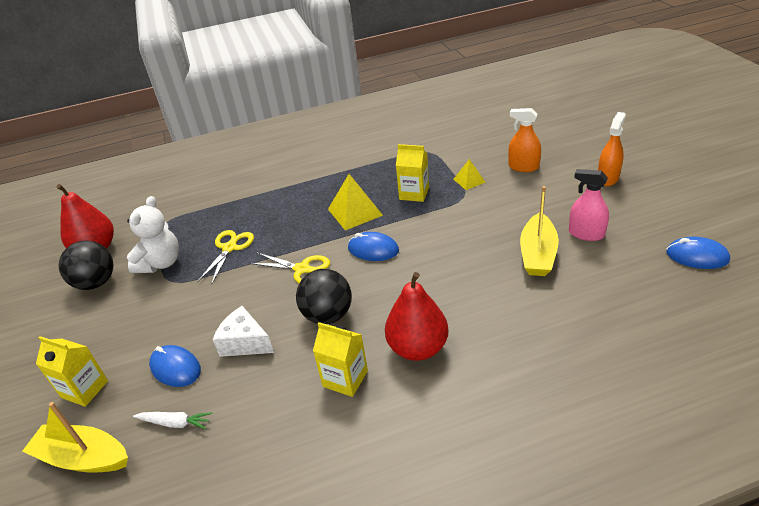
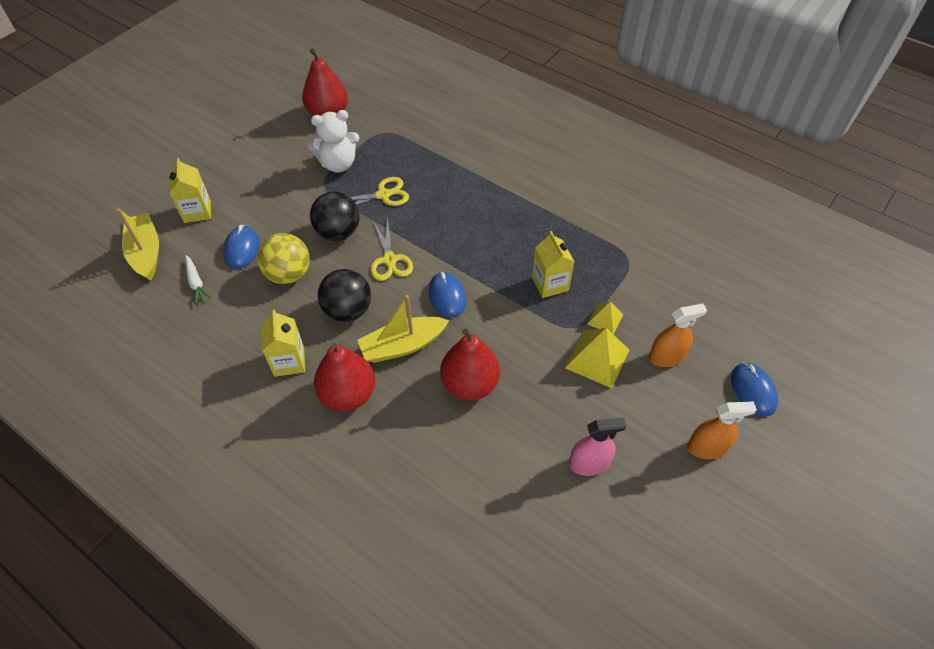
camera: 50 degrees right, 15 degrees up
(96, 283) = (294, 141): black ball -> black ball (338, 232)
(245, 342) = (288, 274): white cheese -> yellow ball
(355, 212) = (489, 253): yellow pyramid -> yellow pyramid (597, 358)
(469, 268) = (470, 384): none -> red pear
(523, 167) = (666, 357): orange spray bottle -> orange spray bottle turned 90 degrees clockwise
(538, 254) = (527, 432): yellow boat -> yellow boat (403, 346)
(586, 234) = (589, 463): pink spray bottle -> pink spray bottle turned 90 degrees clockwise
(697, 256) = (622, 585): blue mouse -> blue mouse (753, 390)

